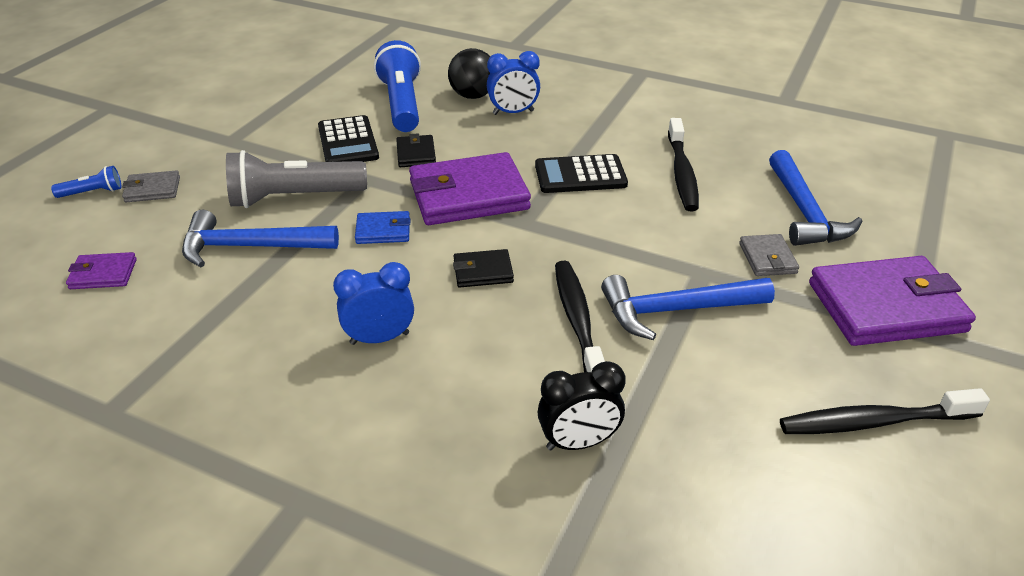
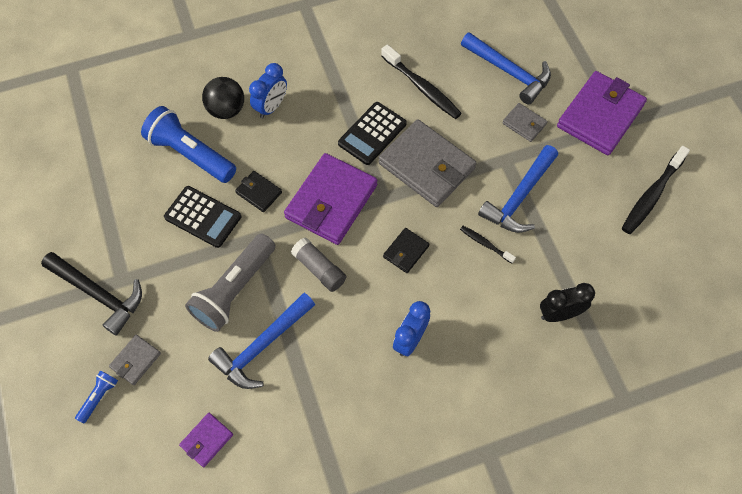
camera: 45 degrees left, 25 degrees up
(201, 138) = (98, 294): none -> black hammer
(383, 231) = (319, 269): blue wallet -> grey glue stick
(578, 321) = (485, 244): black toothbrush -> black toothbrush, size x0.54
(578, 442) = (559, 314): black clock -> black clock turned 135 degrees counterclockwise
(602, 226) = (426, 166): none -> grey wallet

